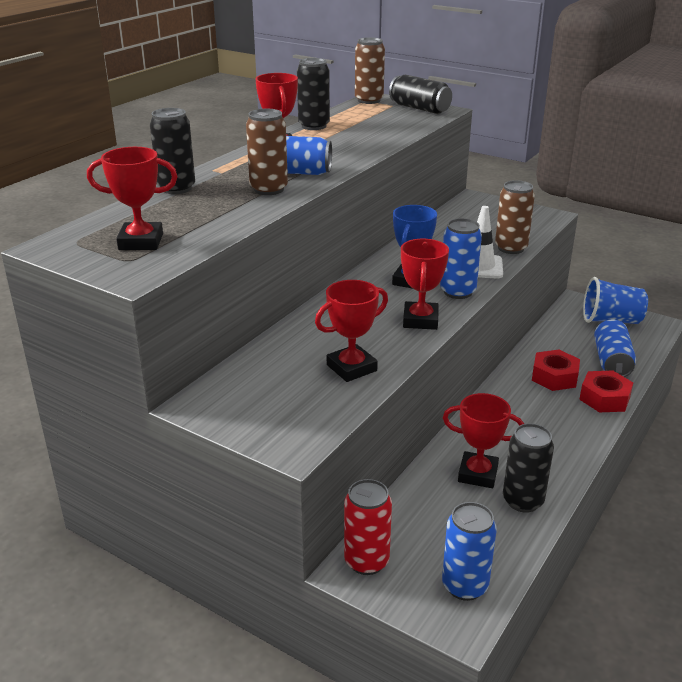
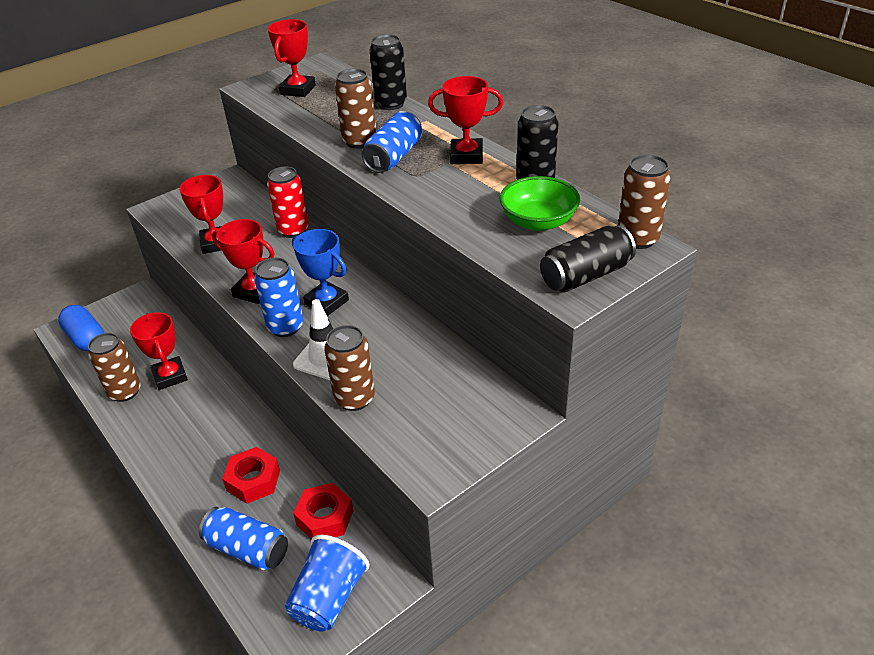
camera: 110 degrees right, 10 degrees up
(366, 122) = (538, 221): none -> green bowl
(366, 561) = (141, 302): red can -> red can (293, 230)
(464, 586) = (86, 338): blue can -> blue capsule
(478, 474) = (170, 376): red trophy -> red trophy turned 60 degrees counterclockwise
(523, 501) = (125, 392): black can -> brown can
(604, 398) = (195, 507): red nut -> red nut (325, 518)

